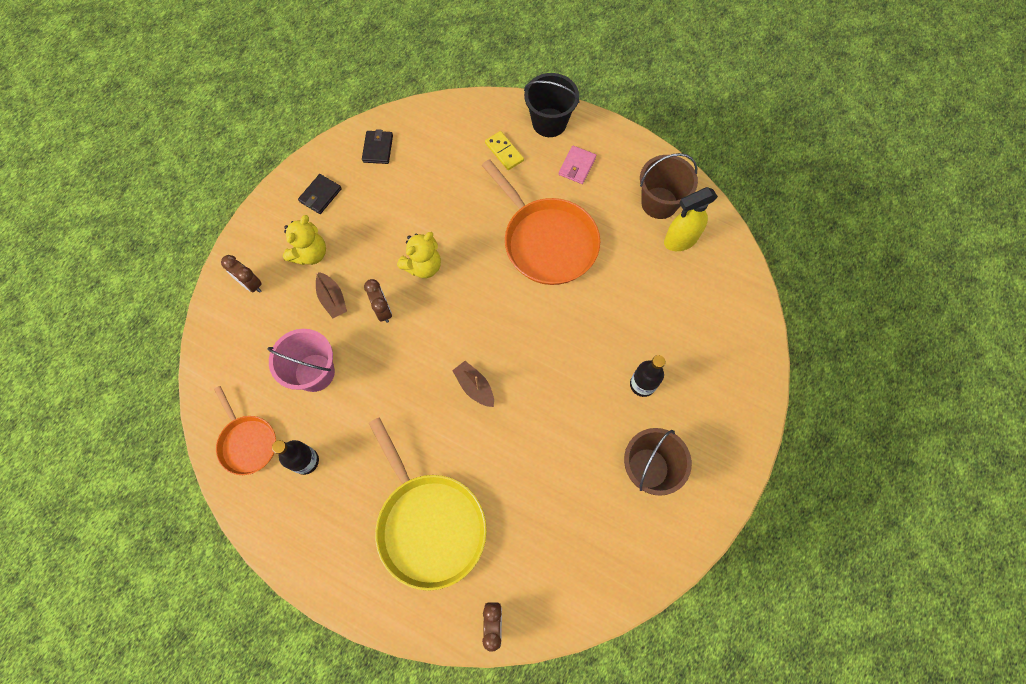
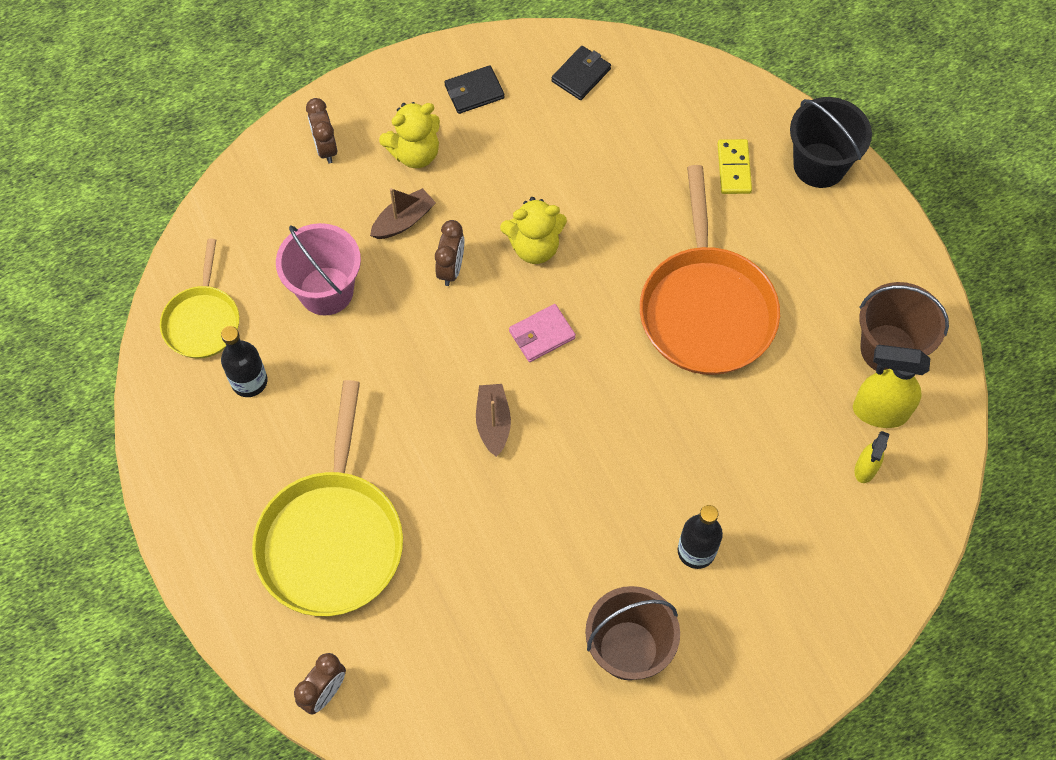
camera: 35 degrees right, 5 degrees down
(247, 442) = (202, 321): orange pan -> yellow pan
(332, 299) = (403, 221): brown boat -> brown boat turned 135 degrees counterclockwise
(577, 166) = (814, 240): pink wallet -> pink wallet (542, 334)
(696, 277) = (865, 469): none -> yellow spray bottle

